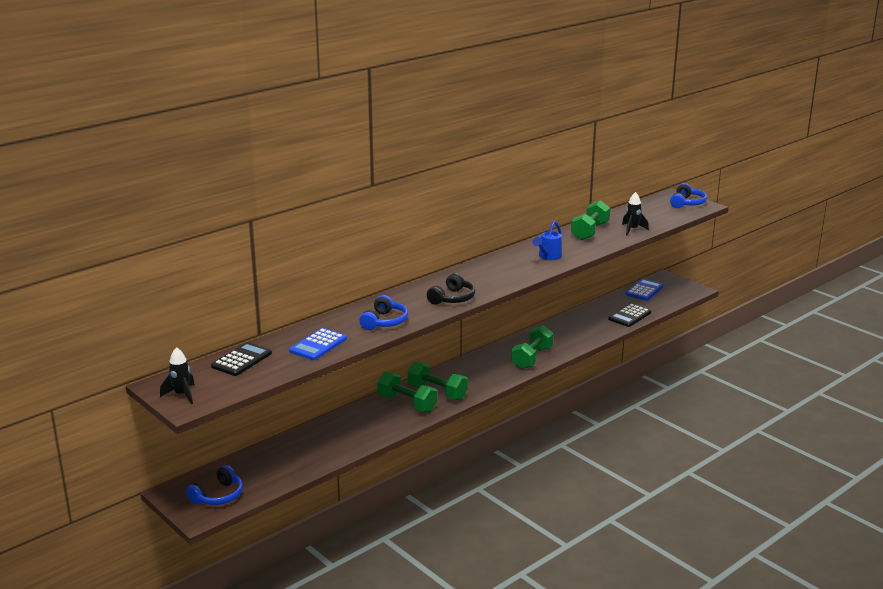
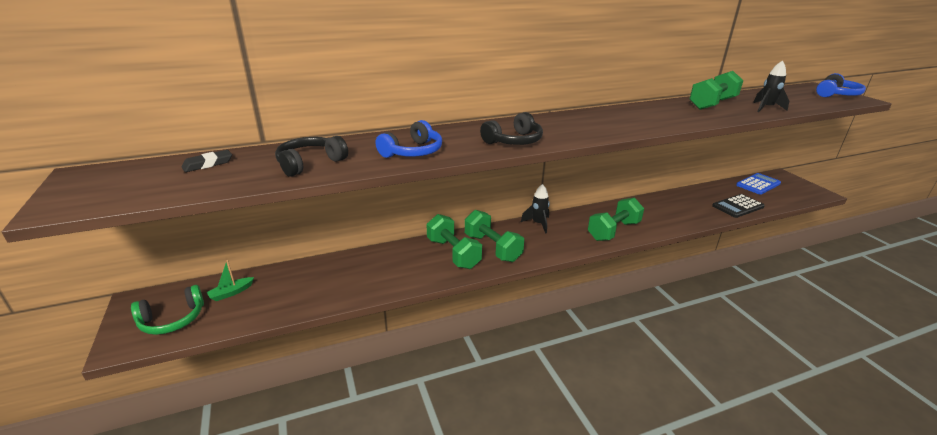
camera: 20 degrees right, 5 degrees up
(182, 395) = (81, 191): black rocket -> black rocket (538, 224)
(218, 496) = (172, 319): blue headphones -> green headphones
(241, 360) = (208, 164): black calculator -> black eraser
(245, 470) = (231, 293): none -> green boat
(318, 345) = (310, 163): blue calculator -> black headphones
(548, 257) = (653, 119): blue watering can -> none

